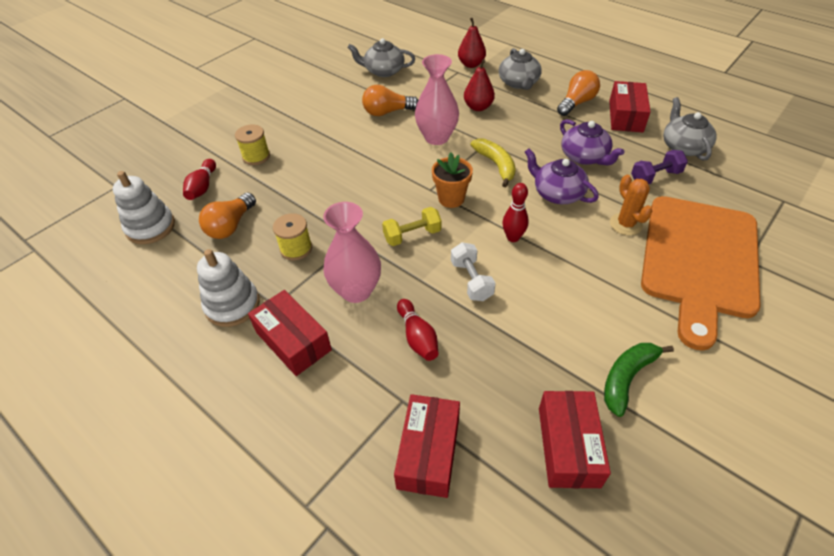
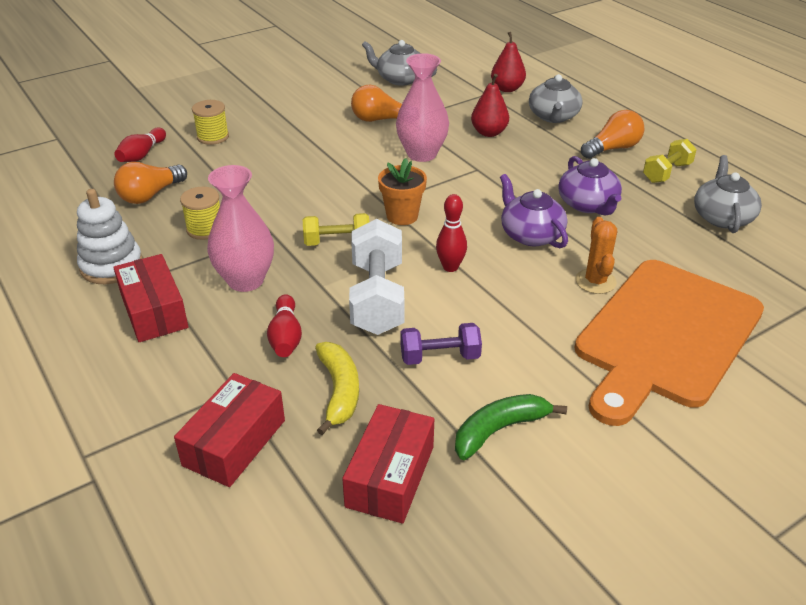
camera: 15 degrees right, 10 degrees down
(150, 227) = (70, 181): white stacking toy -> none
(471, 280) = (377, 298): white dumbbell -> white dumbbell, size x1.70
(496, 165) = (474, 193): yellow banana -> yellow banana (339, 391)
(625, 116) = (667, 173): red box -> yellow dumbbell
(655, 177) = (664, 241): purple dumbbell -> purple dumbbell (440, 357)

